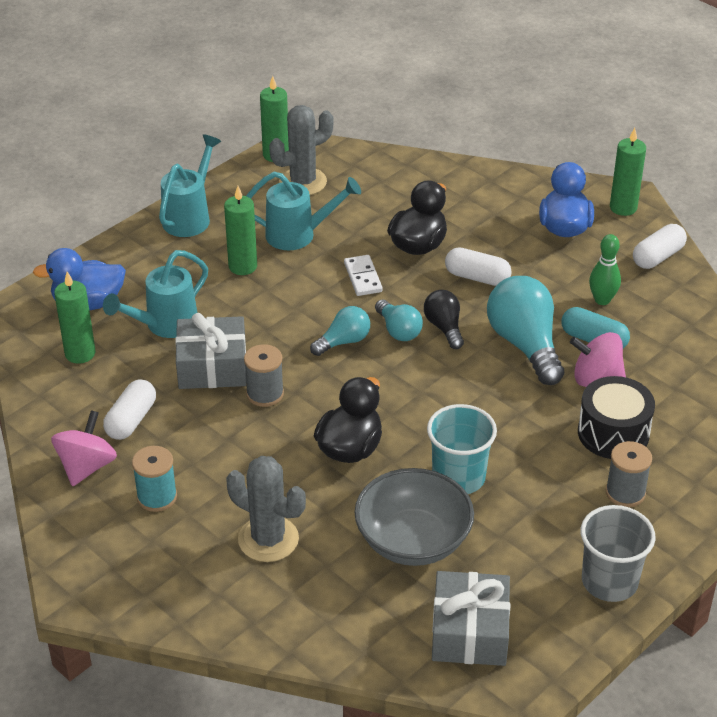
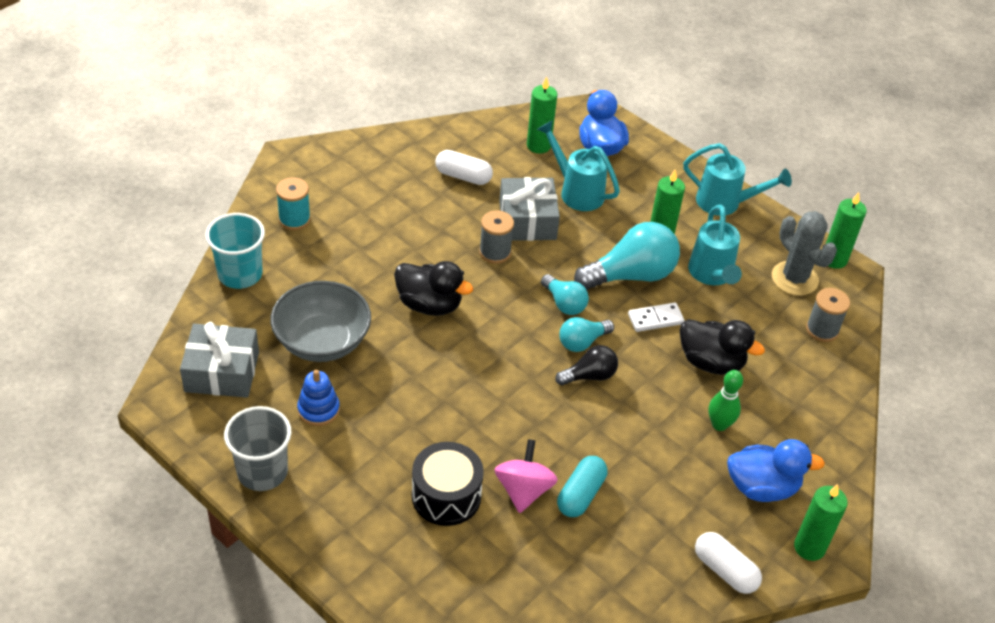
camera: 85 degrees right, 5 degrees up
(86, 466) = (413, 155): pink spinning top -> none
(157, 497) = (380, 193): turquoise spool -> turquoise spool (294, 219)
(268, 539) = (331, 254): grey cactus -> none
(458, 477) = (392, 375): turquoise cup -> turquoise cup (240, 274)
(477, 277) = (667, 405): white capsule -> none
(516, 538) = (318, 409): none -> blue stacking toy
(525, 345) = (569, 437): turquoise light bulb -> turquoise light bulb (631, 275)
(602, 300) = (644, 509): green bowling pin -> green bowling pin (719, 424)
(625, 493) = (367, 496): grey spool -> grey spool (822, 330)

